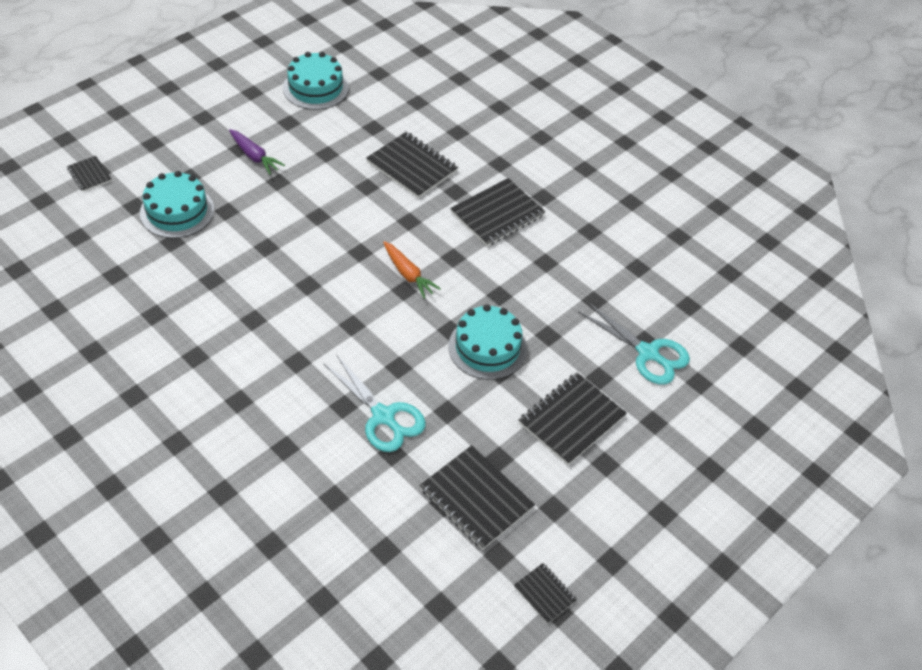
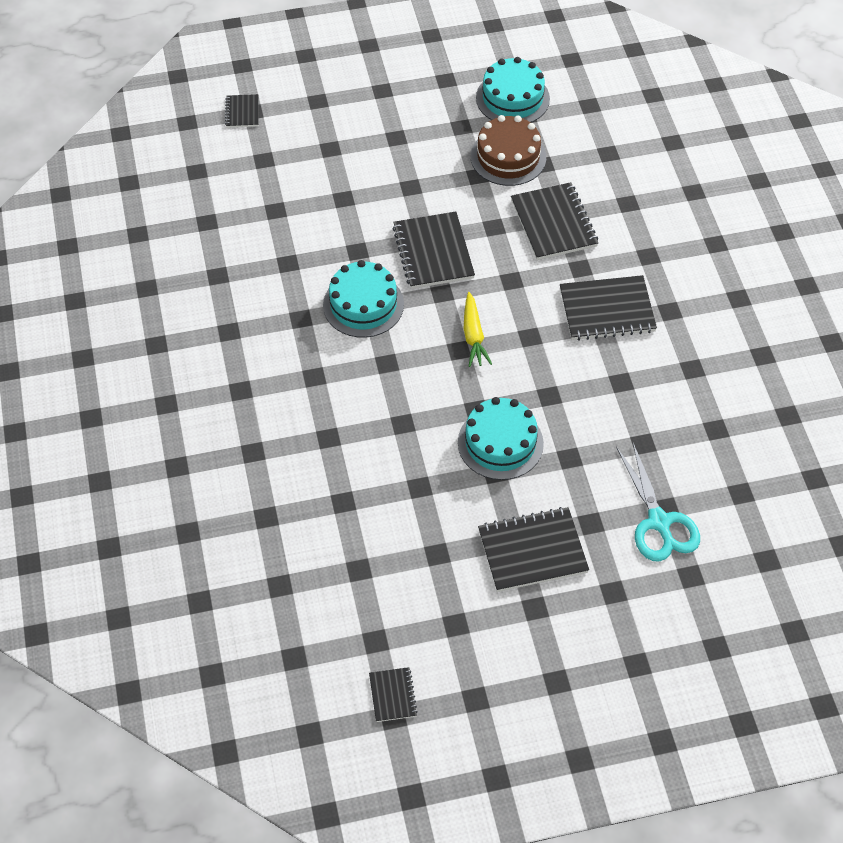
camera: 35 degrees right, 5 degrees up
(177, 211) = (298, 181): turquoise cake -> turquoise cake (363, 304)
(254, 156) = (405, 151): purple carrot -> none
(342, 131) = (508, 157): none -> brown cake
(383, 416) = (357, 464): turquoise scissors -> none
(408, 274) = (473, 336): orange carrot -> yellow carrot
(476, 498) = (390, 580): black notebook -> black notebook (433, 252)

